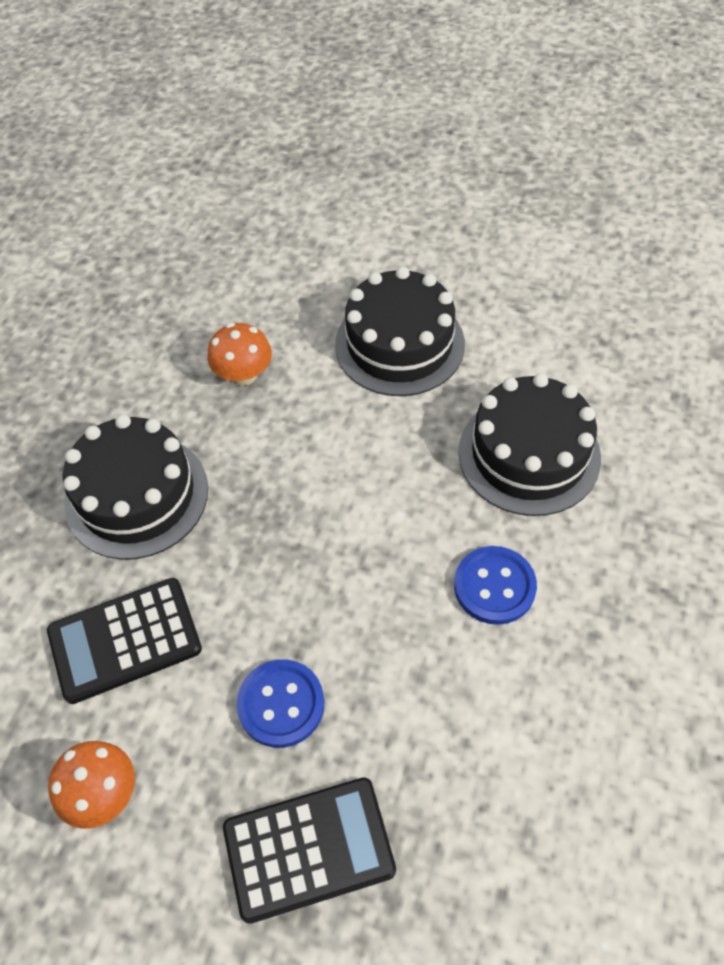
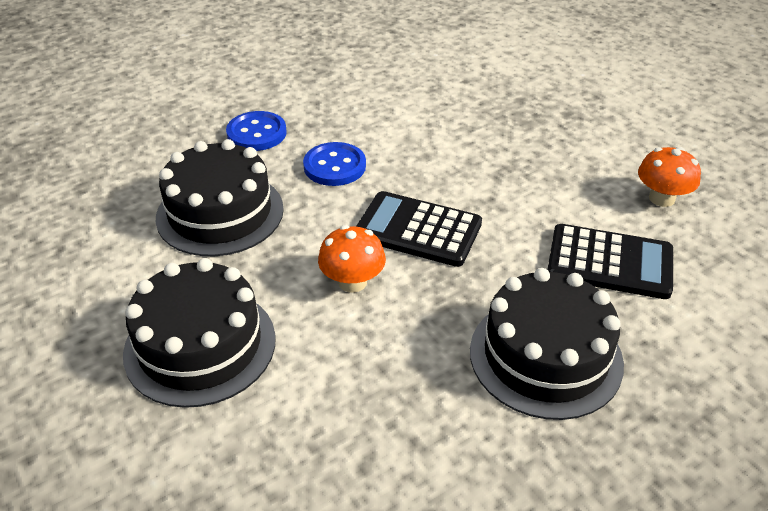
camera: 145 degrees left, 15 degrees down
(244, 374) = (364, 409): orange mushroom -> orange mushroom (352, 282)
(281, 704) = (520, 182): blue button -> blue button (256, 133)
(309, 849) = (548, 129): black calculator -> black calculator (418, 230)

